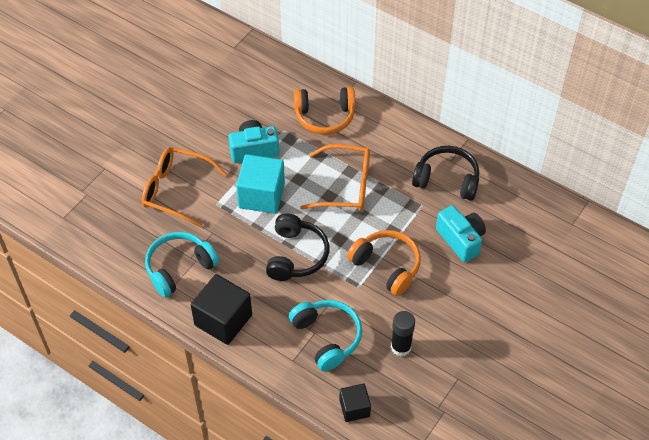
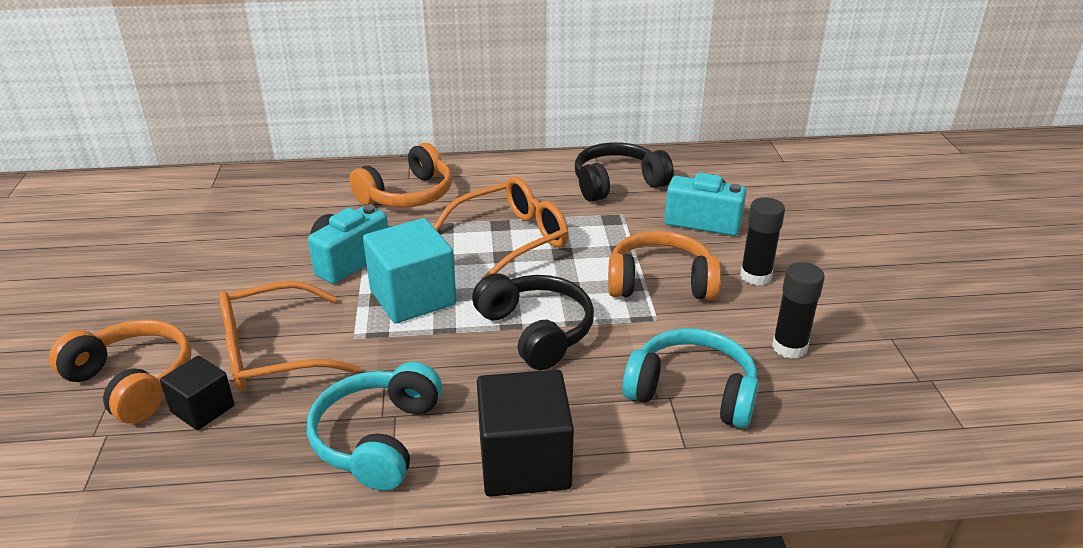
camera: 40 degrees left, 20 degrees down
(112, 170) = (132, 382): none -> orange headphones
(354, 408) = (837, 448): black cube -> black cube (202, 409)
(440, 296) = (755, 276): none -> black glue stick

